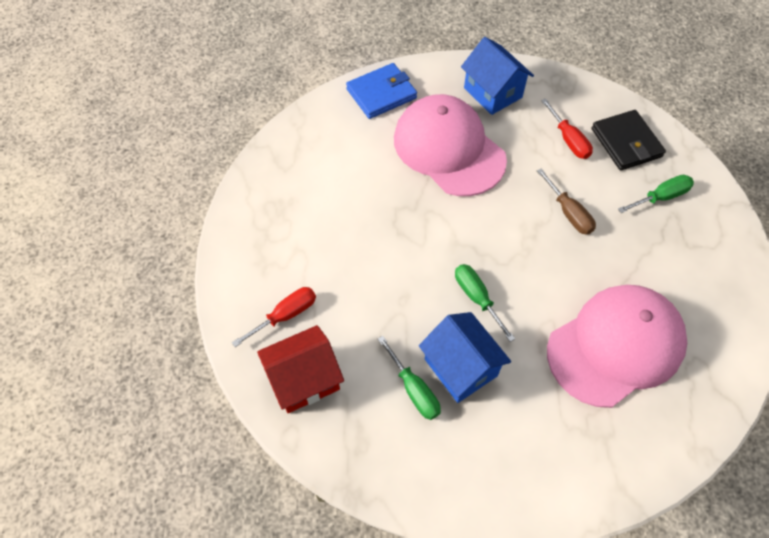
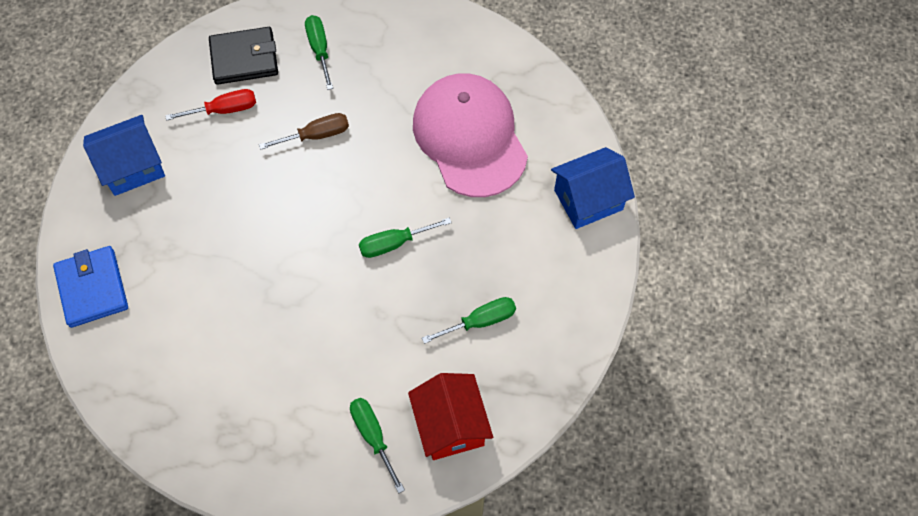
camera: 80 degrees left, 5 degrees up
(285, 315) = (373, 436): red screwdriver -> green screwdriver
(449, 149) = (200, 230): pink cap -> none
(460, 367) = (465, 274): blue house -> blue house (588, 200)

